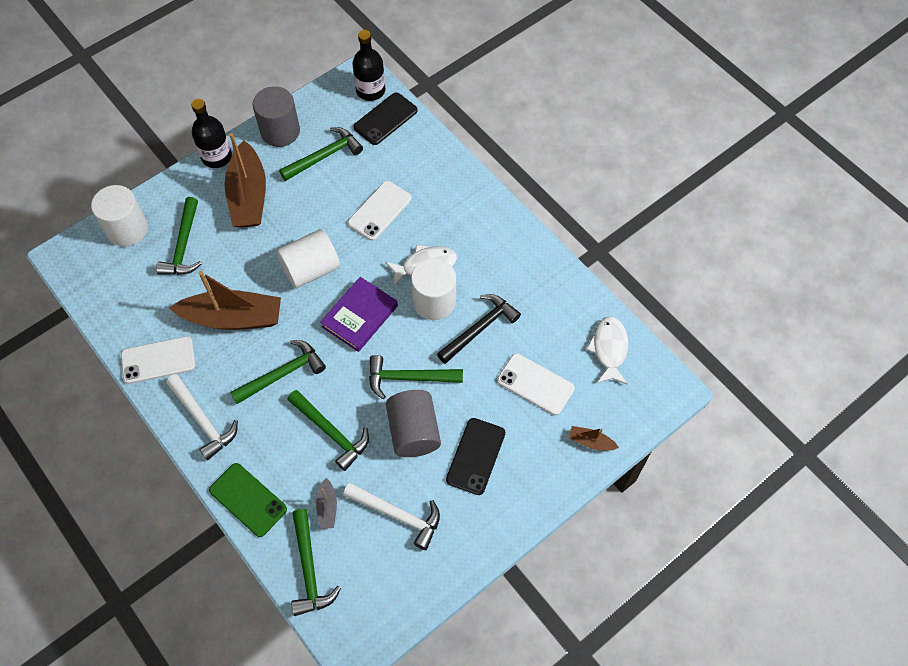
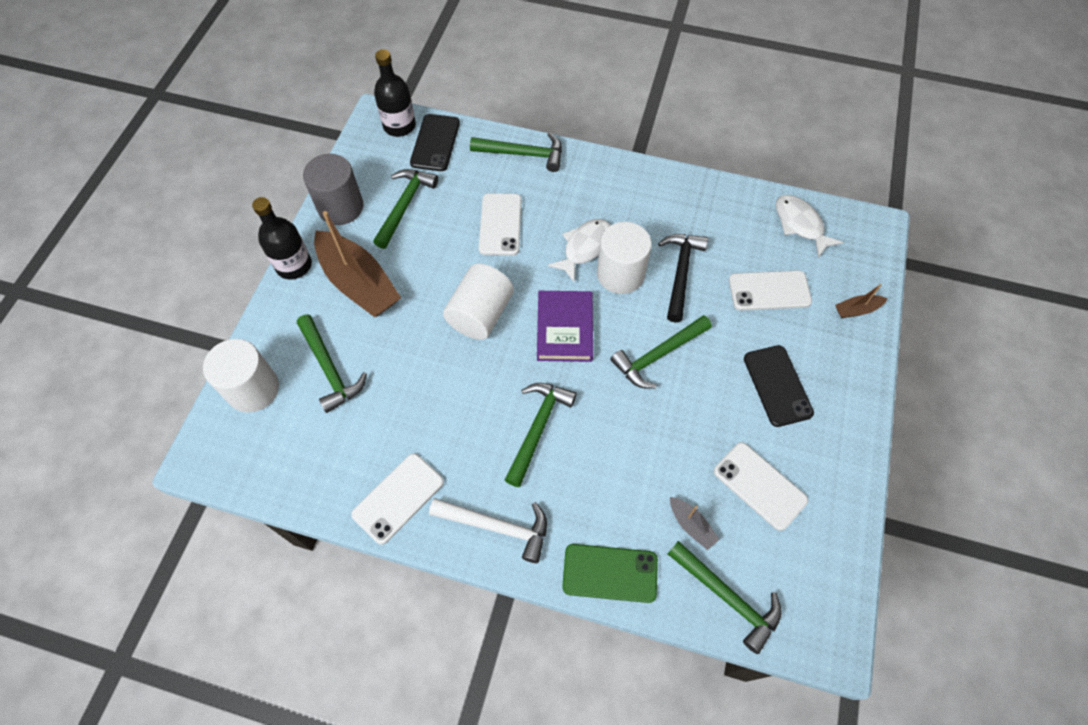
camera: 35 degrees left, 0 degrees up
(233, 318) = (442, 407): brown boat -> none
(331, 432) = (632, 452): green hammer -> green hammer (523, 154)
(398, 515) = (759, 486): white hammer -> white phone
(414, 431) = (705, 400): grey cylinder -> none

